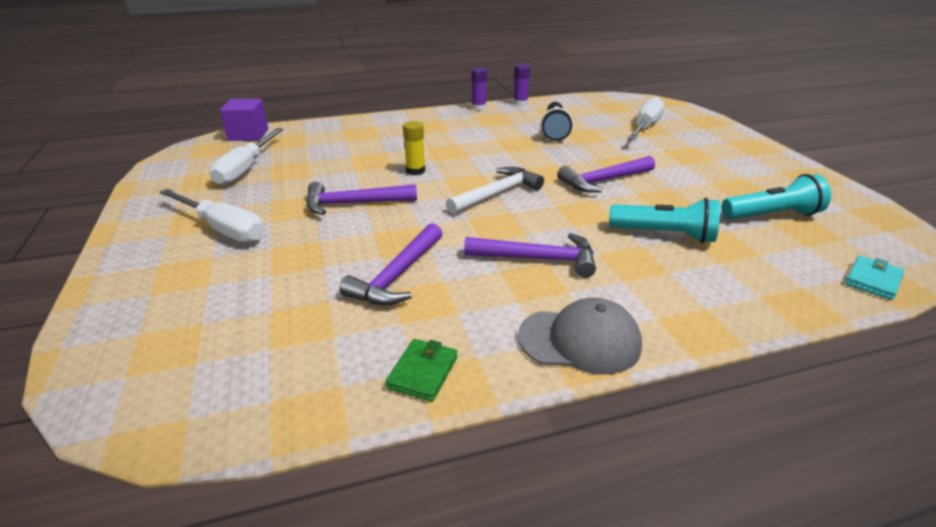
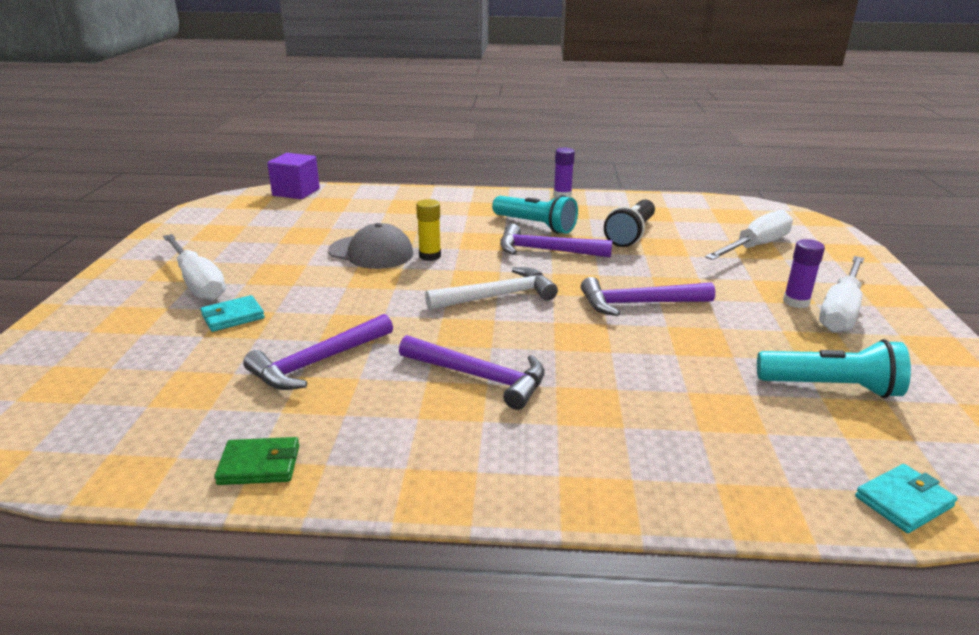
camera: 20 degrees right, 5 degrees down
(246, 169) = (265, 227): white screwdriver -> white screwdriver (840, 311)
(285, 252) = (233, 317): none -> turquoise wallet
(354, 203) = (338, 280): purple hammer -> purple hammer (546, 250)
(422, 372) = (259, 465): green wallet -> green wallet turned 45 degrees clockwise
(520, 103) = (617, 196): purple glue stick -> purple glue stick (796, 302)
(579, 340) = (447, 476): grey cap -> grey cap (371, 252)
(665, 234) = (658, 381): turquoise flashlight -> turquoise flashlight (535, 225)

